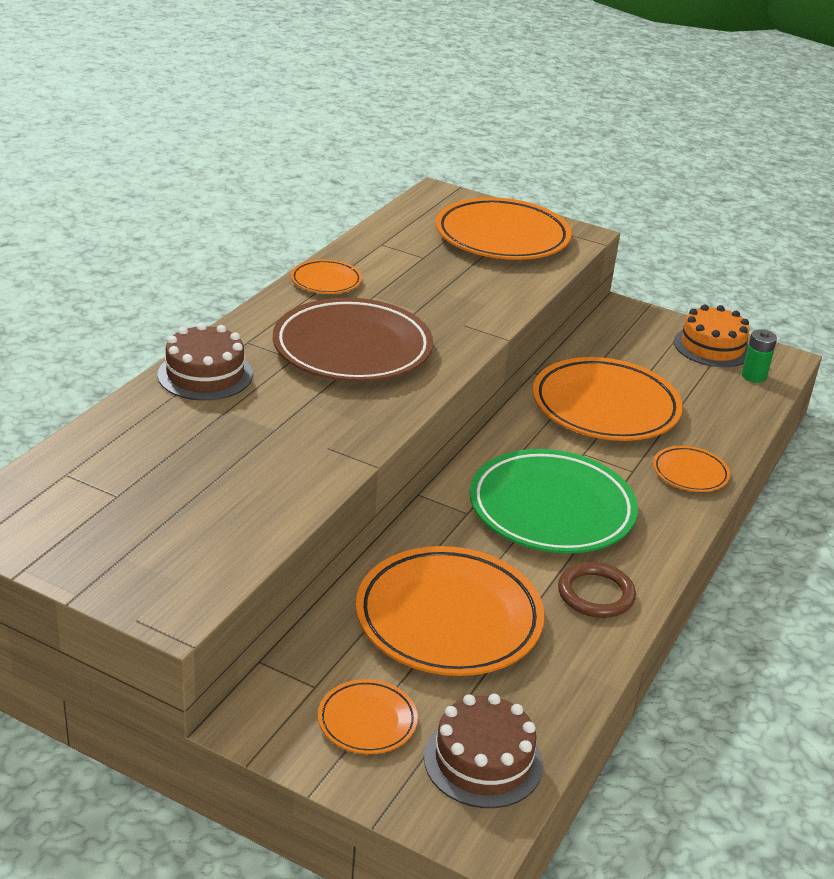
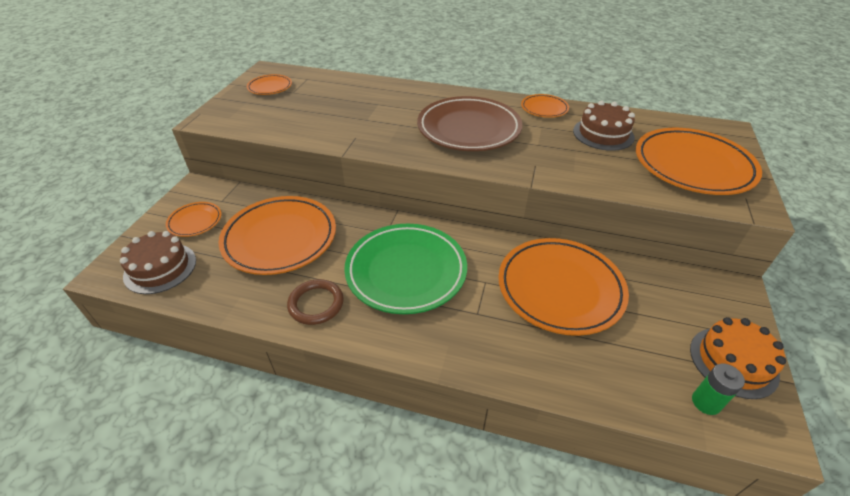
camera: 80 degrees right, 10 degrees up
(205, 374) = (409, 93): brown cake -> brown cake (603, 134)
(690, 473) = (494, 353): orange plate -> orange plate (270, 87)

